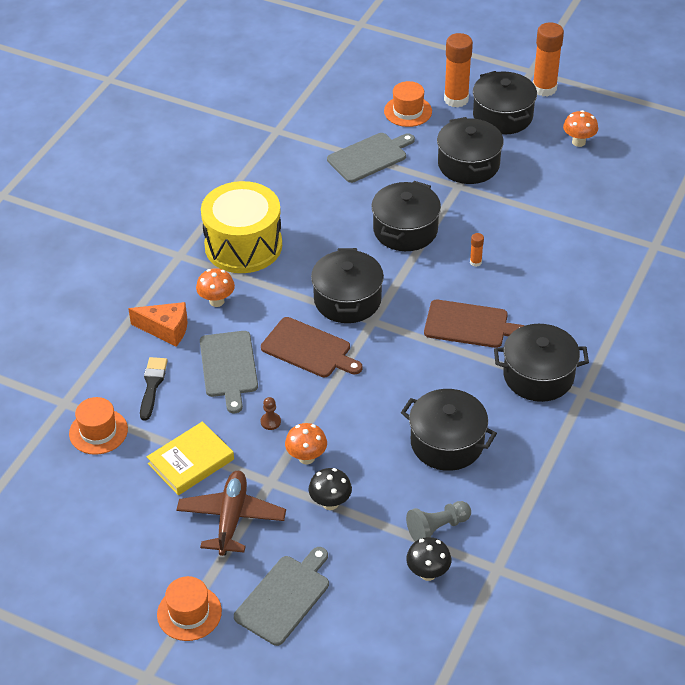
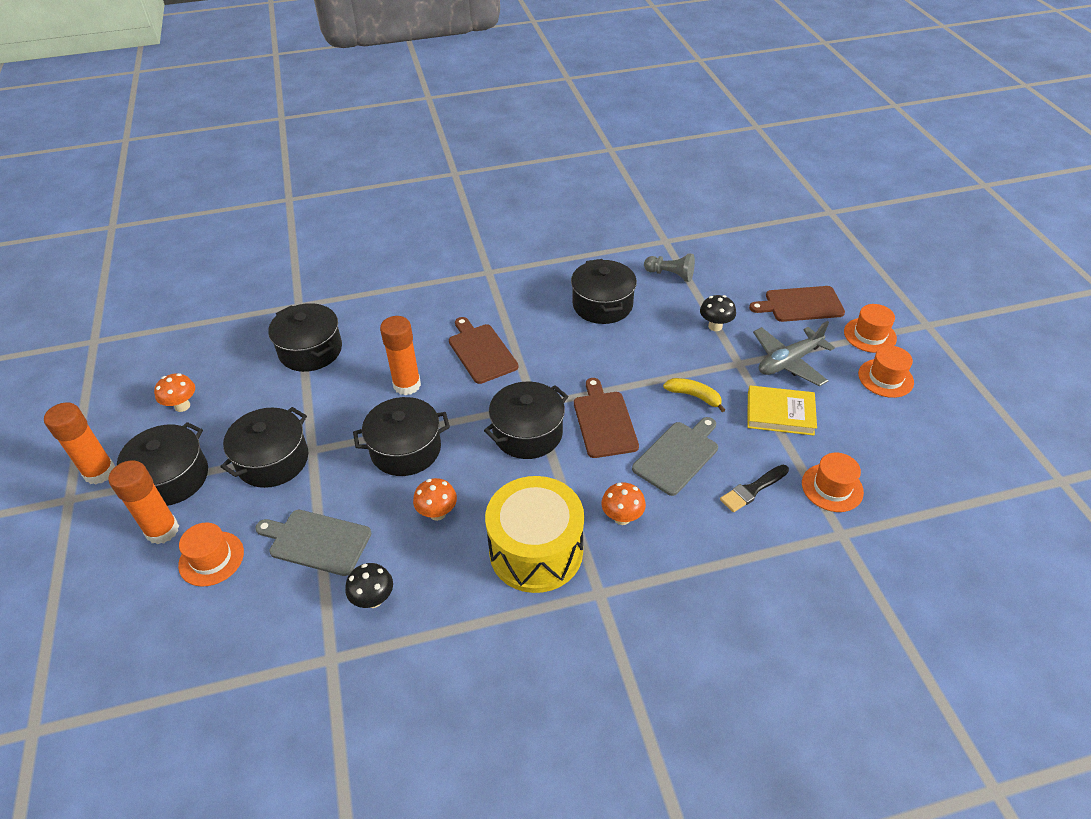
camera: 130 degrees left, 0 degrees up
(136, 571) = (885, 378): none -> orange hat
(166, 330) = (692, 528): orange cheese -> none
(231, 518) = (788, 362): brown plane -> grey plane
(270, 422) = (694, 396): brown pawn -> yellow banana
(284, 597) = (800, 304): grey cutting board -> brown cutting board
(306, 457) = (698, 359): orange mushroom -> orange mushroom (437, 513)
(428, 573) = (704, 262): black mushroom -> black mushroom (373, 599)
(475, 262) = (407, 385): orange glue stick -> orange glue stick, size x2.28
(538, 376) = (495, 296): black pot -> black pot (310, 350)

